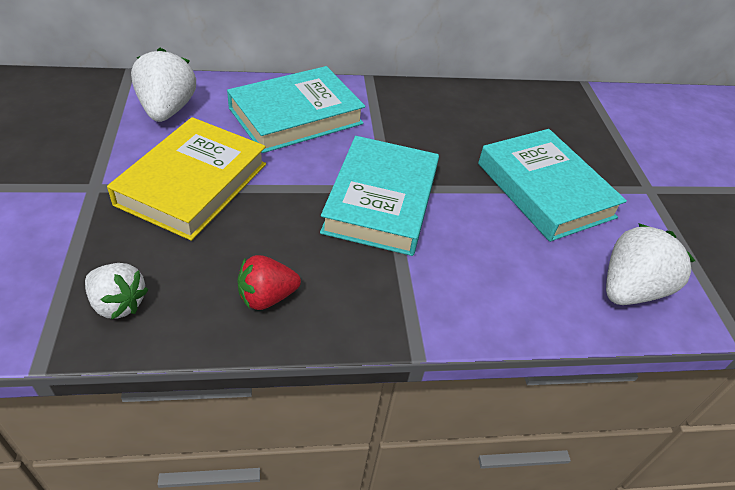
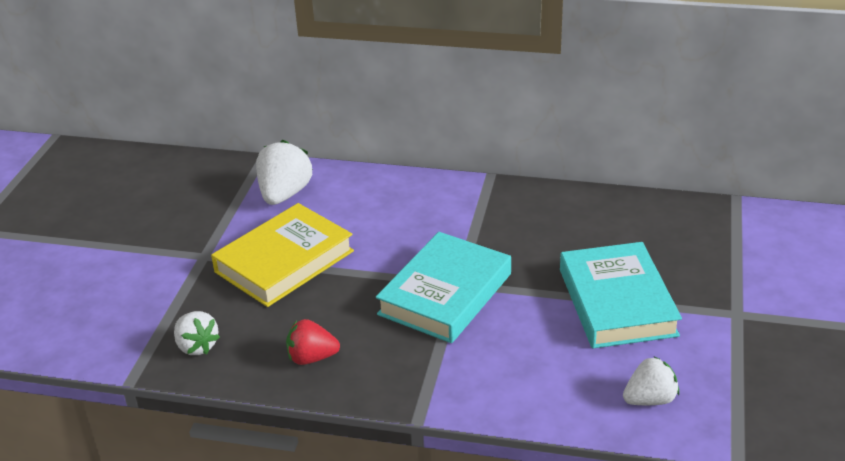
camera: 25 degrees right, 10 degrees down
(296, 116) = (399, 209): turquoise book -> none
(630, 289) = (650, 399): white strawberry -> white strawberry, size x0.66

